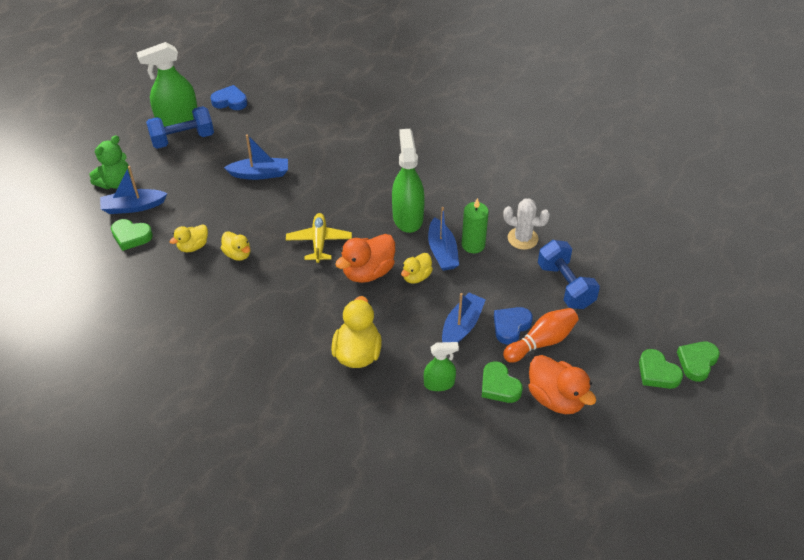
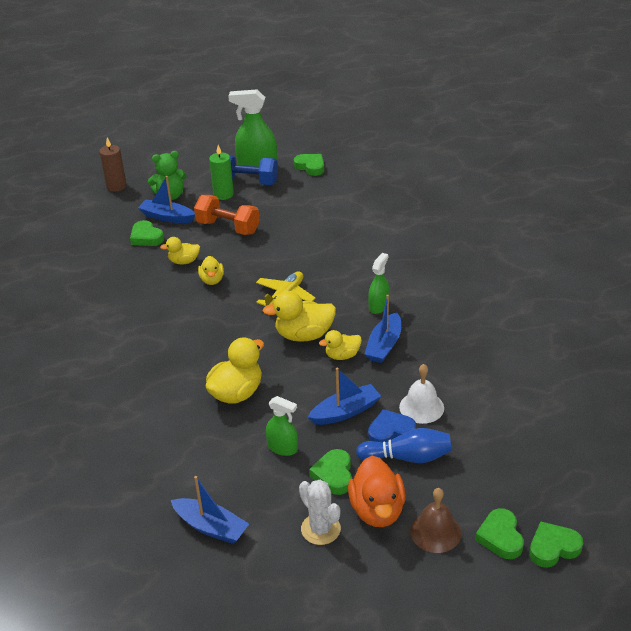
camera: 35 degrees right, 10 degrees down
(47, 193) = (116, 186): none -> brown candle
(205, 194) = (228, 227): none -> orange dumbbell
(230, 101) = (310, 167): blue heart -> green heart
(260, 174) = (284, 228): blue boat -> blue boat (211, 527)
(368, 272) = (304, 335): orange duck -> yellow duck
(407, 217) = (378, 306): green spray bottle -> green spray bottle, size x0.57
(473, 245) = (418, 351): green candle -> green candle (223, 194)
(516, 293) = (421, 407): none -> white bell
(522, 238) = (471, 364): white cactus -> white cactus (320, 529)
(541, 342) = (408, 457): orange bowling pin -> blue bowling pin
(565, 285) = (476, 420): blue dumbbell -> none
(611, 393) = (435, 532): none -> brown bell

